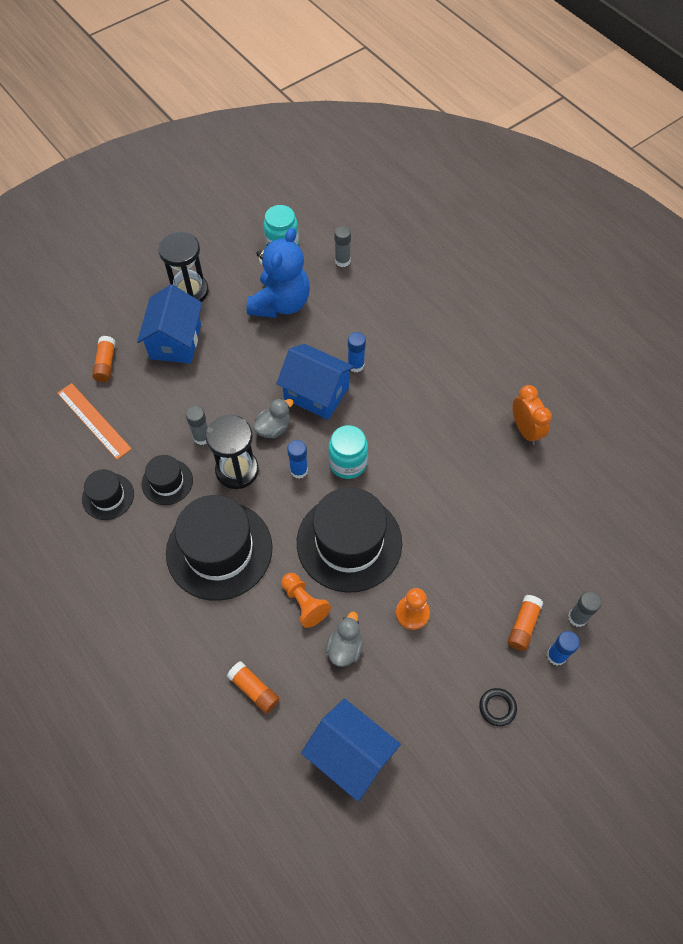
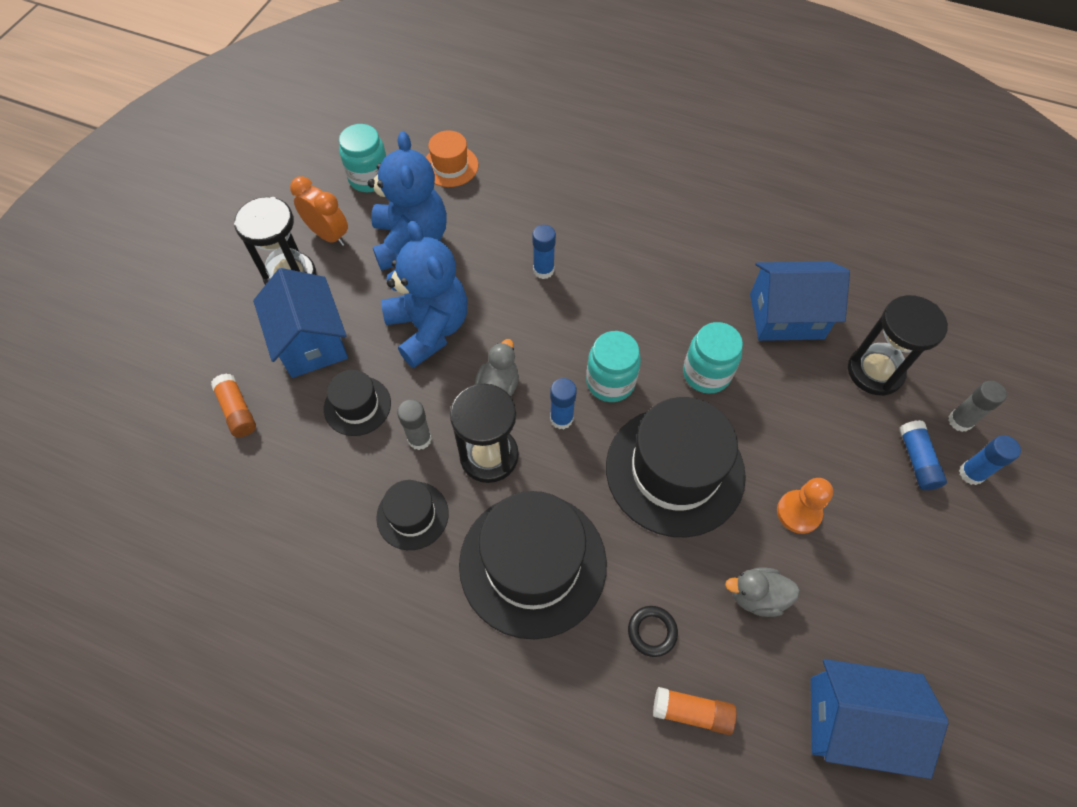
camera: 30 degrees left, 0 degrees up
(94, 420) = (266, 488): orange ruler -> none
(108, 496) = (347, 574): black hat -> black hat (357, 406)
(254, 368) = (429, 328): none -> blue teddy bear
(304, 603) = (675, 570): orange pawn -> none
(316, 393) = (520, 321): blue house -> blue house (786, 316)
(342, 261) = (450, 166): grey glue stick -> orange hat
(345, 648) = (756, 596): grey duck -> grey duck turned 75 degrees counterclockwise
(417, 491) = (706, 373): none -> turquoise jar
(497, 707) = (959, 566): black ring -> black ring (652, 632)
(523, 626) = (917, 460): orange glue stick -> blue glue stick
(525, 430) = (767, 254): orange clock -> orange clock (329, 235)
(541, 552) = (875, 371): none -> black hourglass

